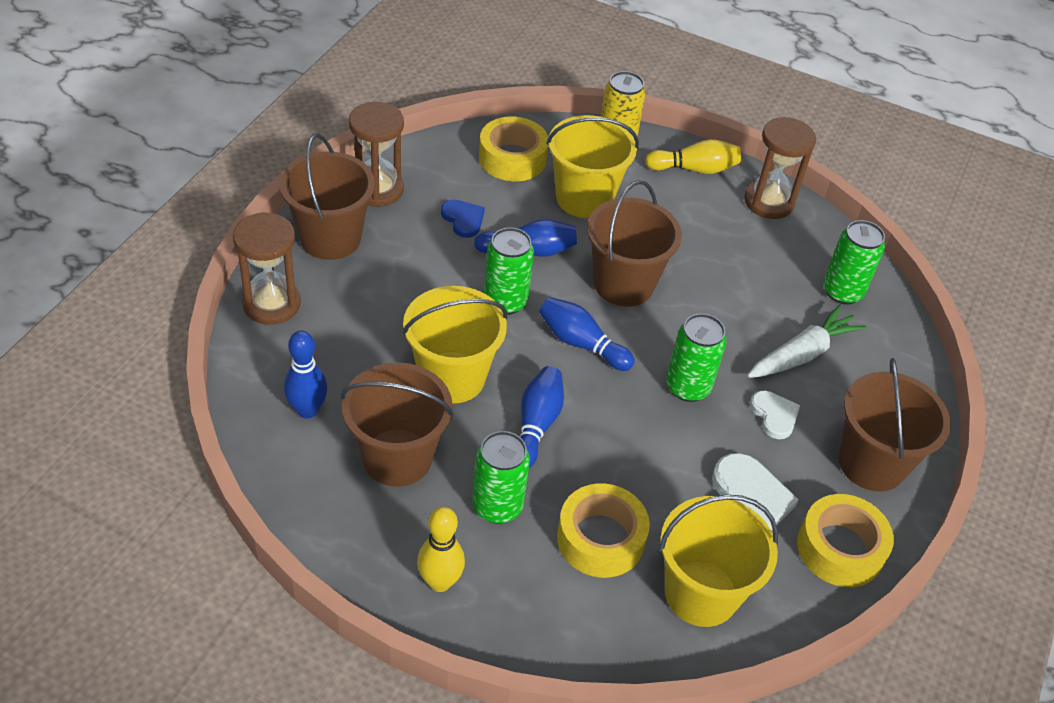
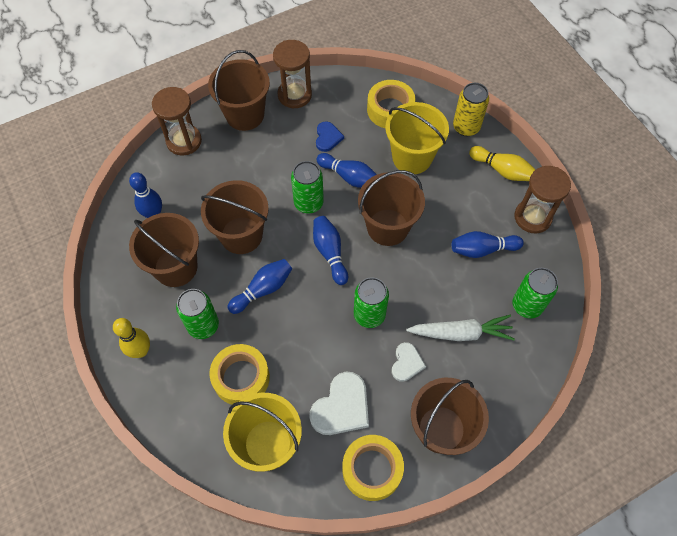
camera: 40 degrees right, 15 degrees up
(452, 377) = (241, 235): yellow bucket -> brown bucket
(747, 258) = (482, 249): none -> blue bowling pin

